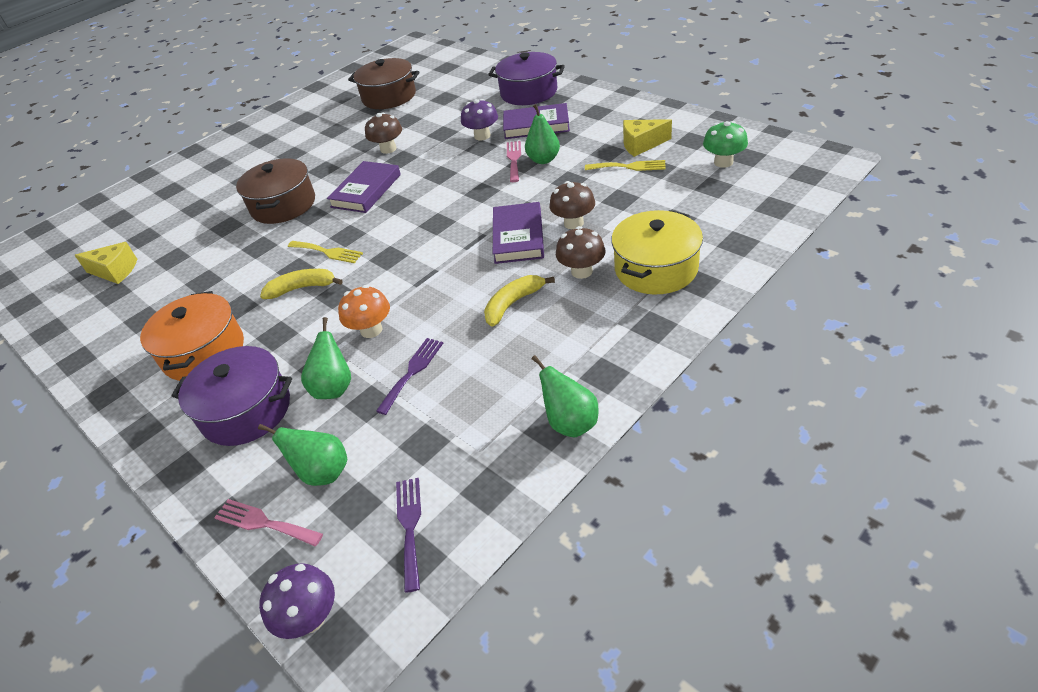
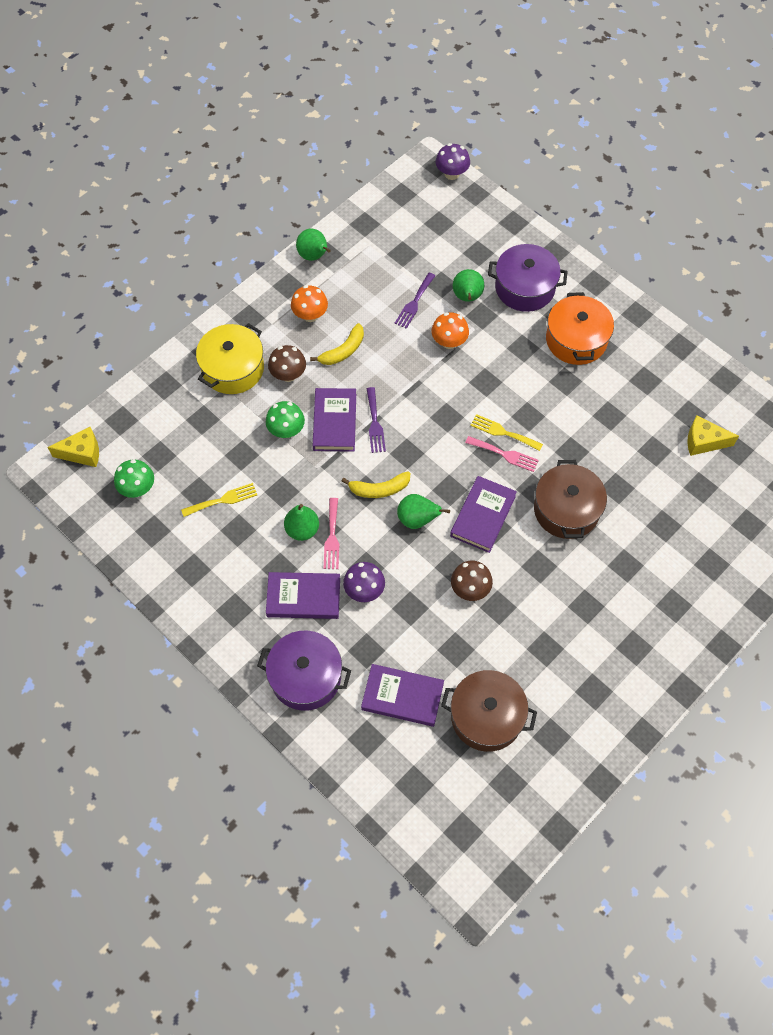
camera: 175 degrees right, 20 degrees up
(264, 523) = (489, 218): pink fork -> pink fork (505, 454)
(302, 288) = (515, 393): yellow banana -> yellow banana (379, 489)
(322, 472) = (462, 242): green pear -> green pear (417, 519)
(410, 526) = (406, 209): purple fork -> purple fork (375, 423)
(452, 95) = (402, 696): none -> purple book
(563, 339) = (310, 315): none -> orange mushroom
(573, 223) = (286, 430): brown mushroom -> green mushroom
(629, 167) = (223, 500): yellow fork -> yellow fork turned 150 degrees clockwise
(641, 145) = (203, 533): yellow cheese -> yellow cheese (82, 453)

